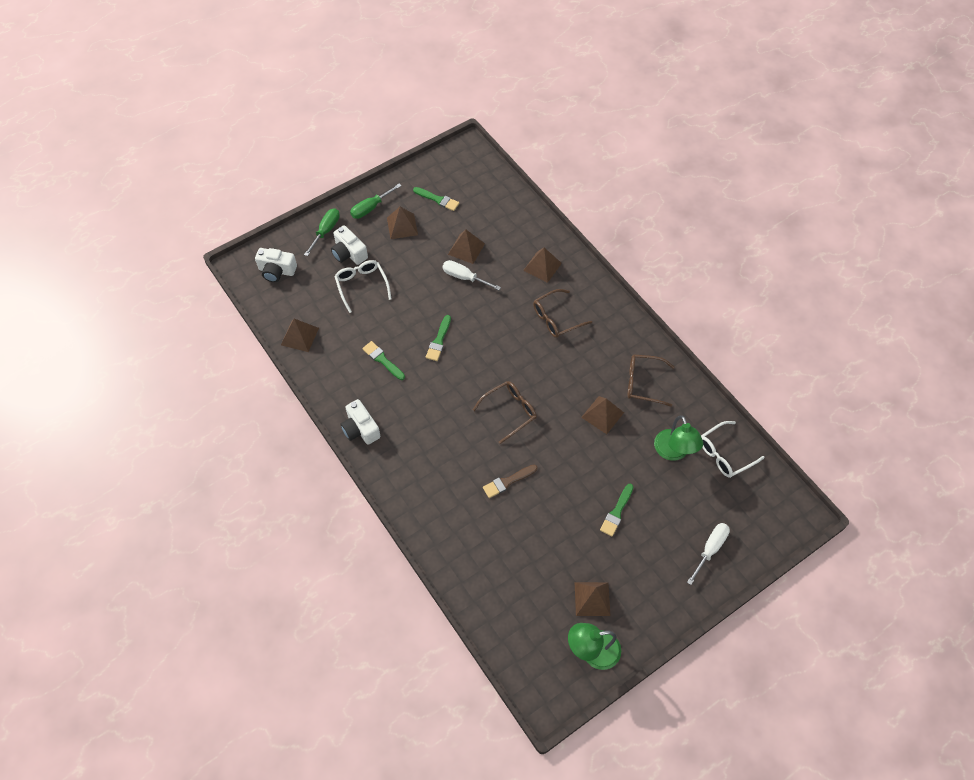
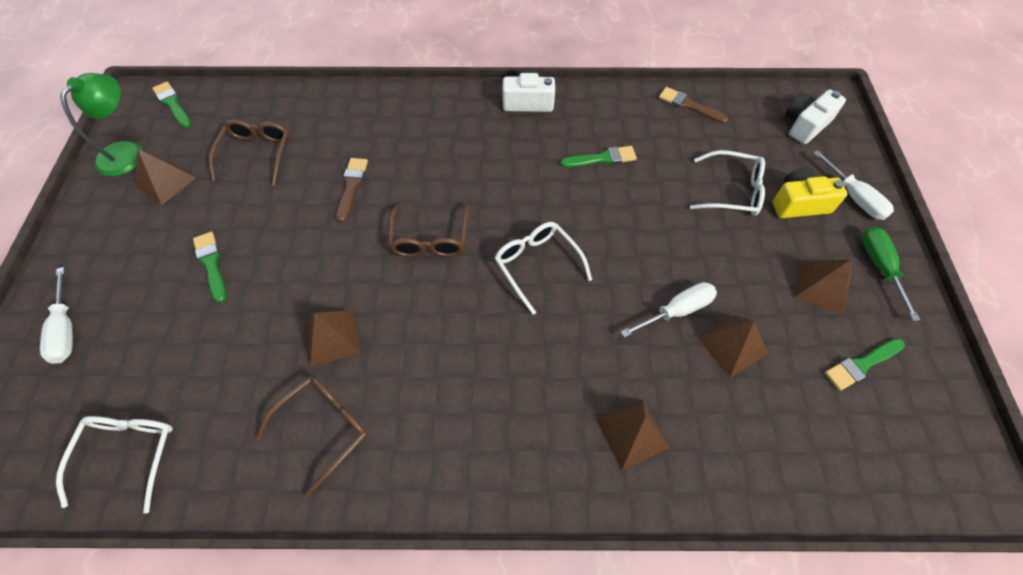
camera: 125 degrees right, 0 degrees up
(299, 336) = (689, 105): brown pyramid -> brown brush
(326, 231) = (854, 197): green screwdriver -> white screwdriver
(349, 253) = (799, 203): white camera -> yellow camera
(439, 341) = (589, 224): green brush -> green brush (172, 104)
(485, 350) = (537, 265): none -> white glasses
(556, 318) = (521, 386): brown glasses -> brown glasses (256, 154)
(673, 452) = (202, 386): green lamp -> none

